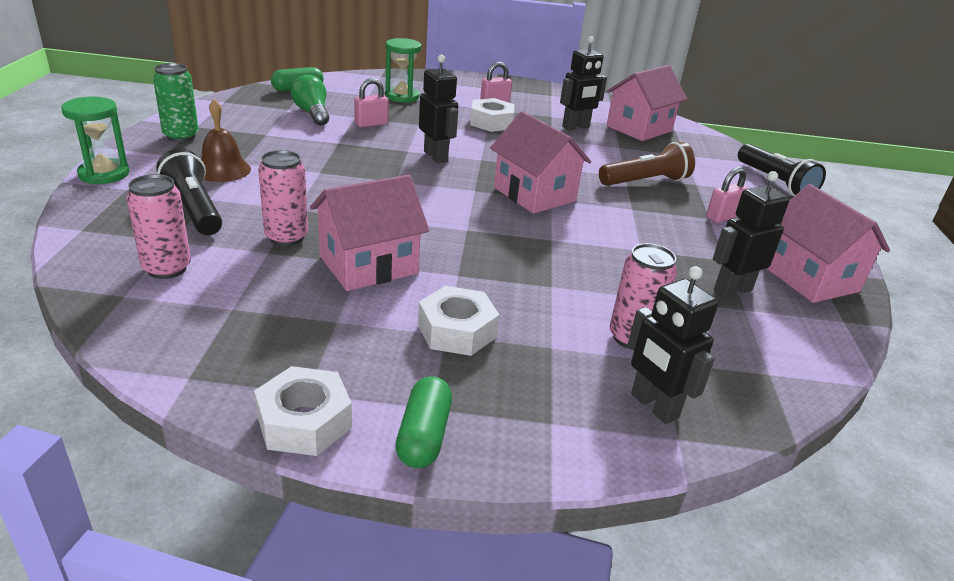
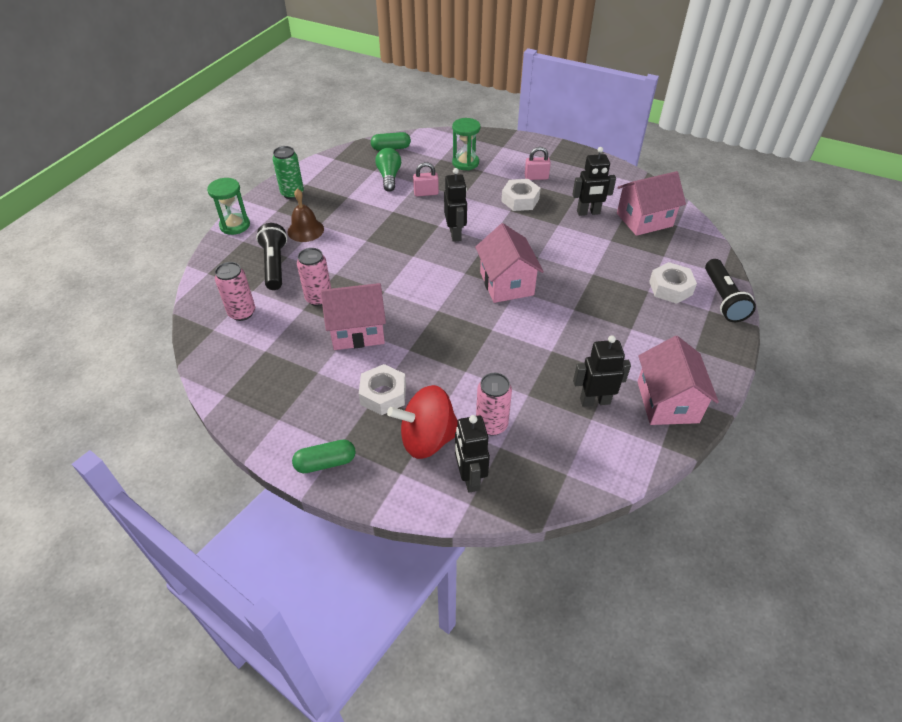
camera: 25 degrees right, 15 degrees up
(304, 421) = (269, 438): white nut -> white nut (670, 288)
(424, 435) = (325, 463): green capsule -> green capsule turned 45 degrees clockwise
(559, 371) = (427, 439): none -> red spinning top
(645, 182) = (605, 282): brown flashlight -> none
(723, 217) = (643, 330): pink padlock -> none

